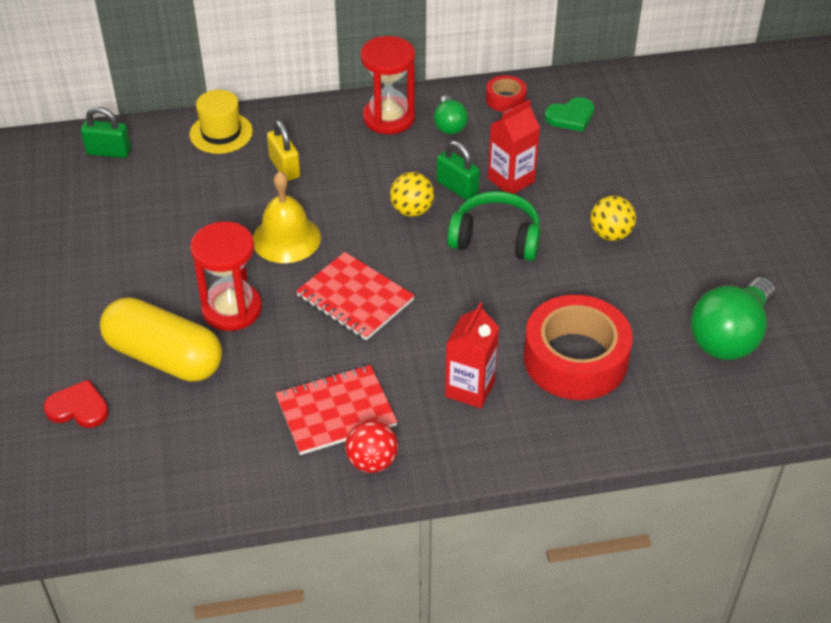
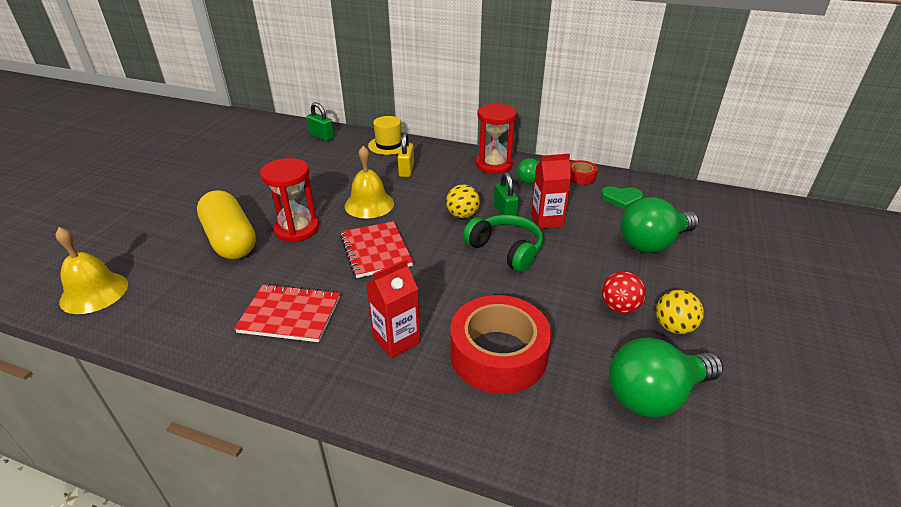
camera: 30 degrees right, 10 degrees down
(76, 490) = (94, 292): none -> yellow bell
(78, 408) = (154, 248): red heart -> none
(372, 461) = (277, 360): red ball -> red ball (619, 307)
(610, 234) = (598, 277): yellow ball -> yellow ball (673, 327)
(638, 168) = (652, 243): none -> green light bulb

